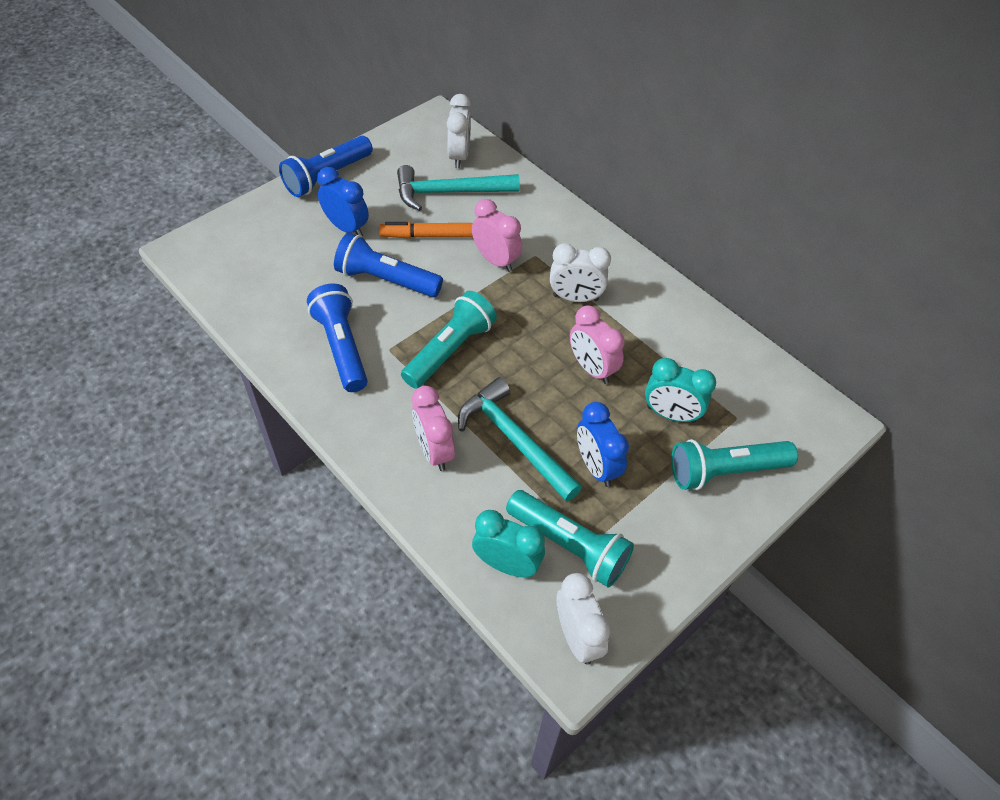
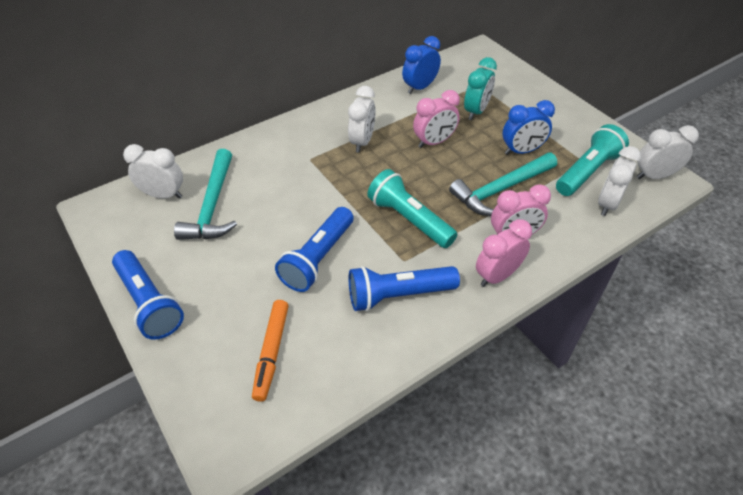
camera: 80 degrees left, 5 degrees down
(346, 227) = (236, 287): blue clock -> blue clock (419, 87)
(427, 236) = (267, 225): orange marker -> orange marker (271, 352)
(496, 260) = (310, 182): pink clock -> pink clock (497, 276)
(507, 564) = (608, 204): turquoise clock -> white clock
(725, 471) = (521, 96): turquoise flashlight -> none

